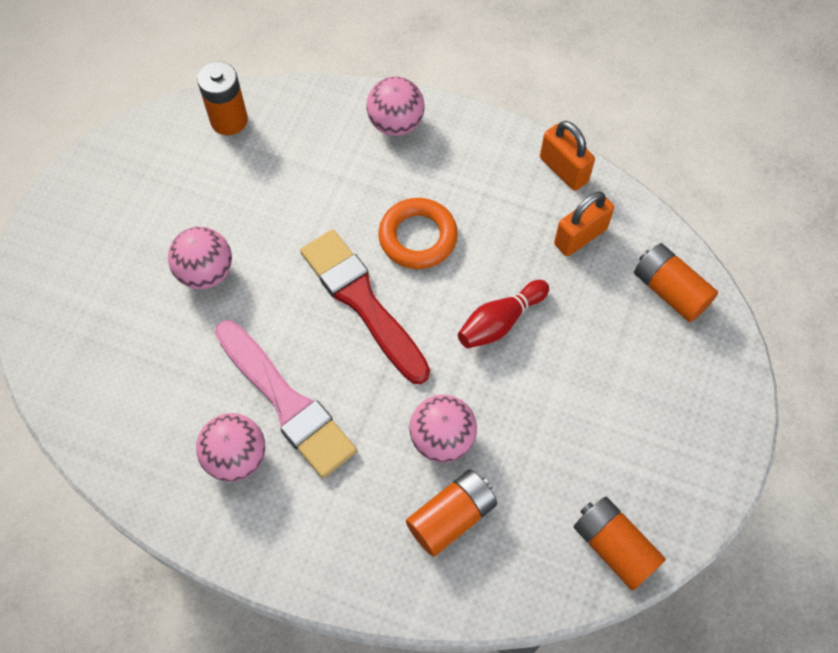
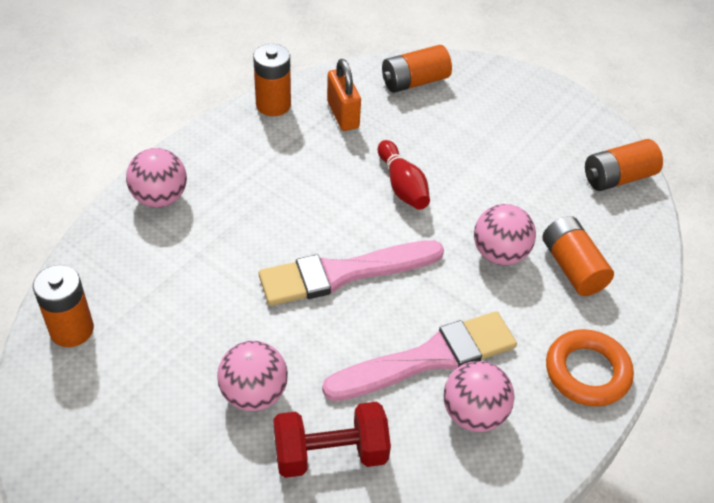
camera: 75 degrees left, 15 degrees down
(163, 349) = (330, 454): none -> red dumbbell
(362, 301) = (343, 273): red brush -> pink brush
(418, 237) = (293, 216): orange ring -> orange ring (587, 372)
(563, 170) = (273, 105): orange padlock -> orange battery

